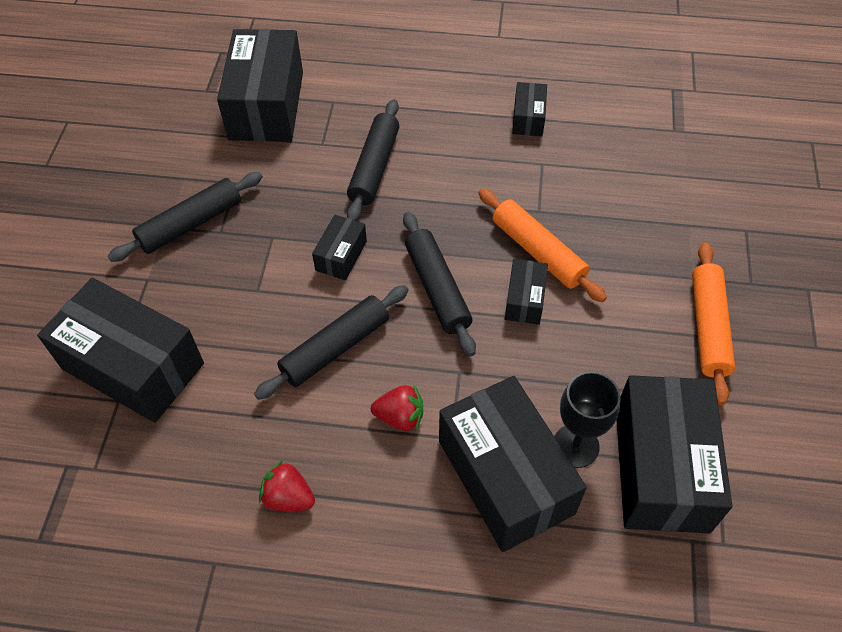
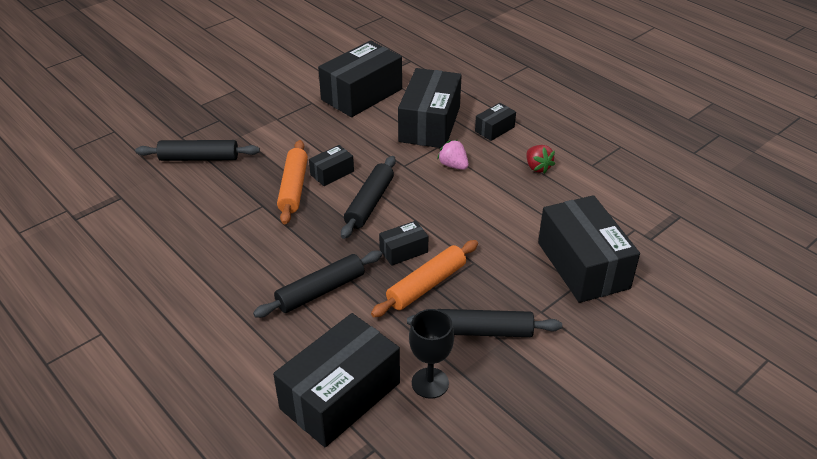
camera: 140 degrees left, 15 degrees down
(335, 348) = (456, 209): black rolling pin -> black rolling pin (199, 158)
(400, 417) = (453, 165): red strawberry -> pink strawberry
(528, 118) = (184, 258): black box -> black box (494, 129)
(575, 446) = (386, 117): black goblet -> black goblet (430, 383)
(708, 327) = (267, 118): orange rolling pin -> orange rolling pin (426, 285)

